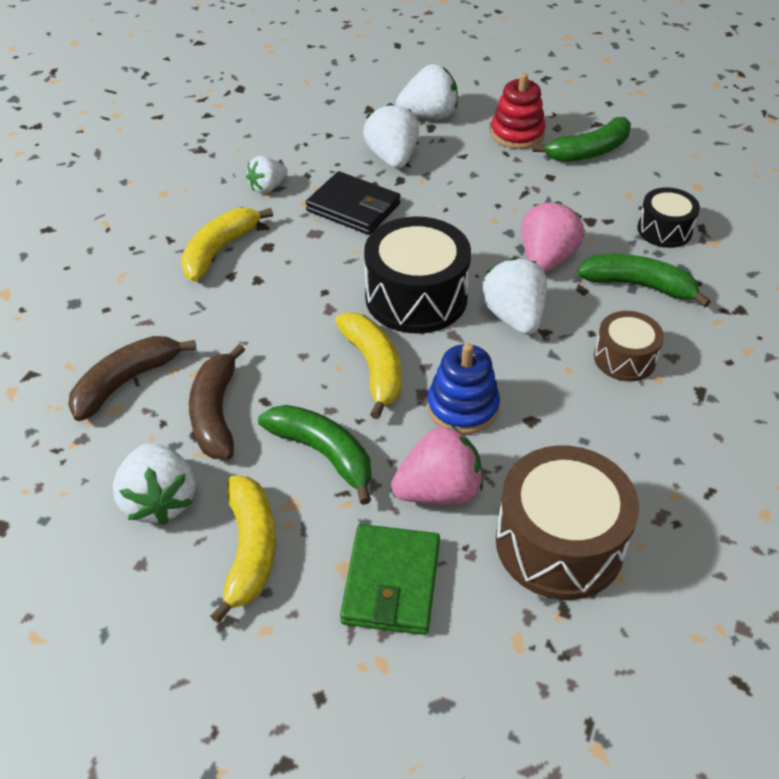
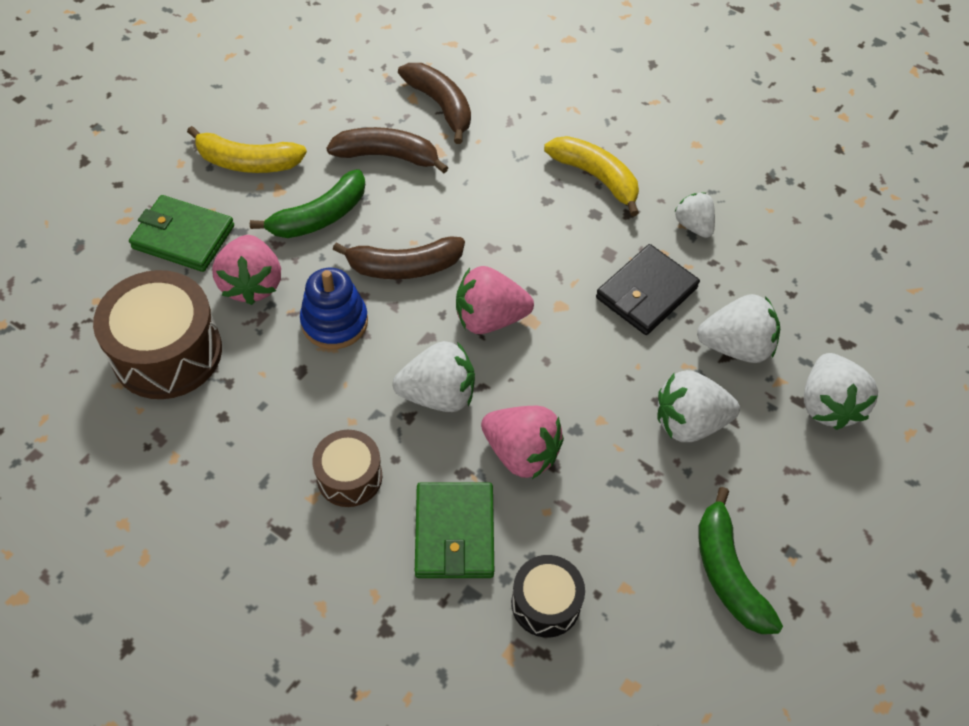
camera: 100 degrees right, 10 degrees up
(160, 500) = (313, 118): white strawberry -> white strawberry (689, 422)
(374, 367) = (404, 267): yellow banana -> brown banana
(416, 297) = (489, 318): black drum -> pink strawberry
(517, 134) = (777, 496): red stacking toy -> none
(638, 285) = (454, 533): green banana -> green wallet

